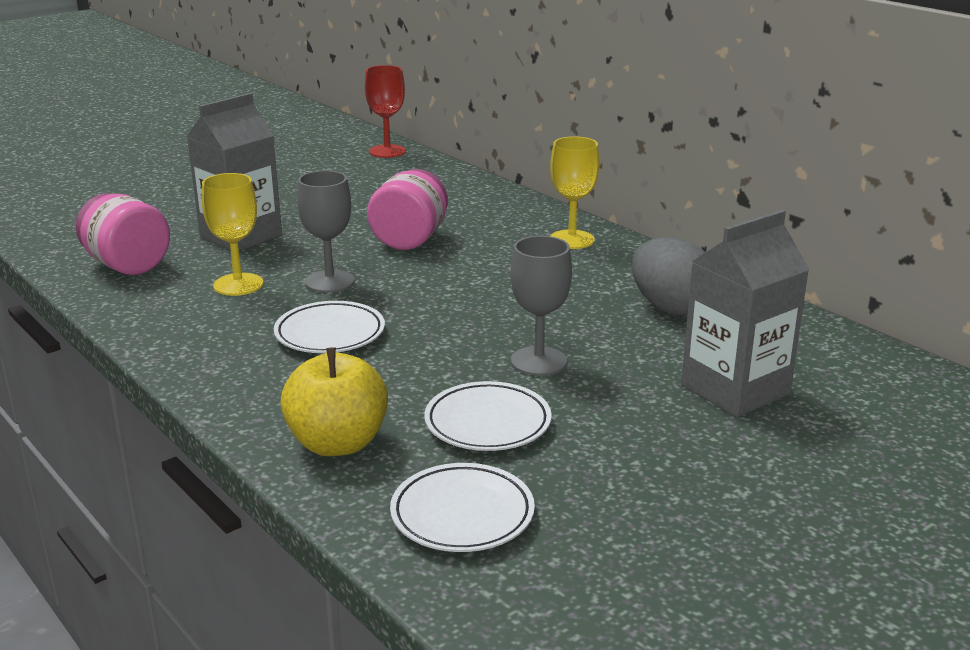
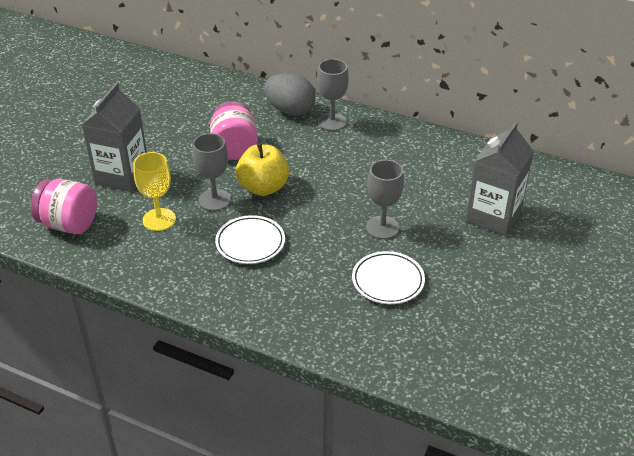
camera: 25 degrees left, 15 degrees up
(337, 443) = (321, 322): yellow apple -> yellow apple (263, 187)
(387, 151) = (152, 66): red goblet -> none
(462, 514) = (419, 345): white plate -> none
(571, 240) = (332, 122): yellow goblet -> grey goblet
(670, 308) = (424, 164): grey egg -> grey egg (290, 110)

